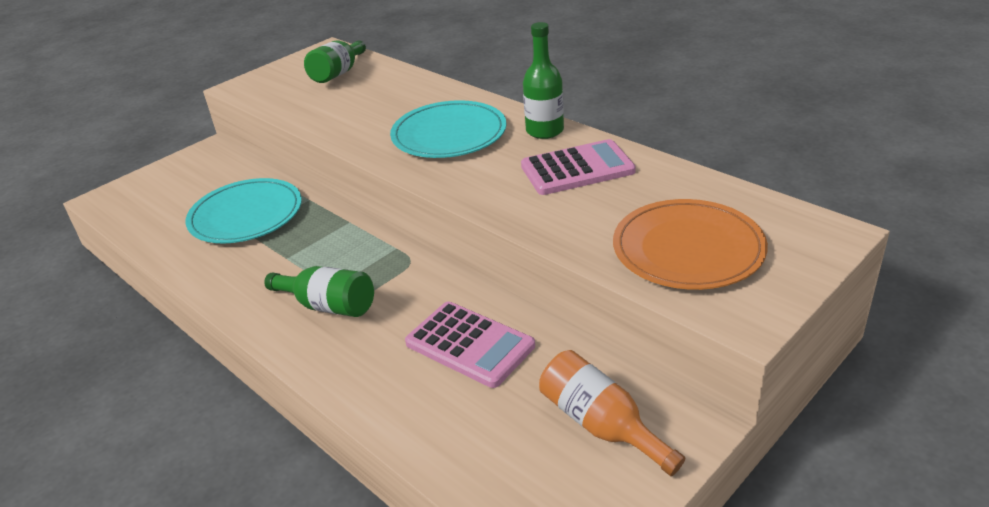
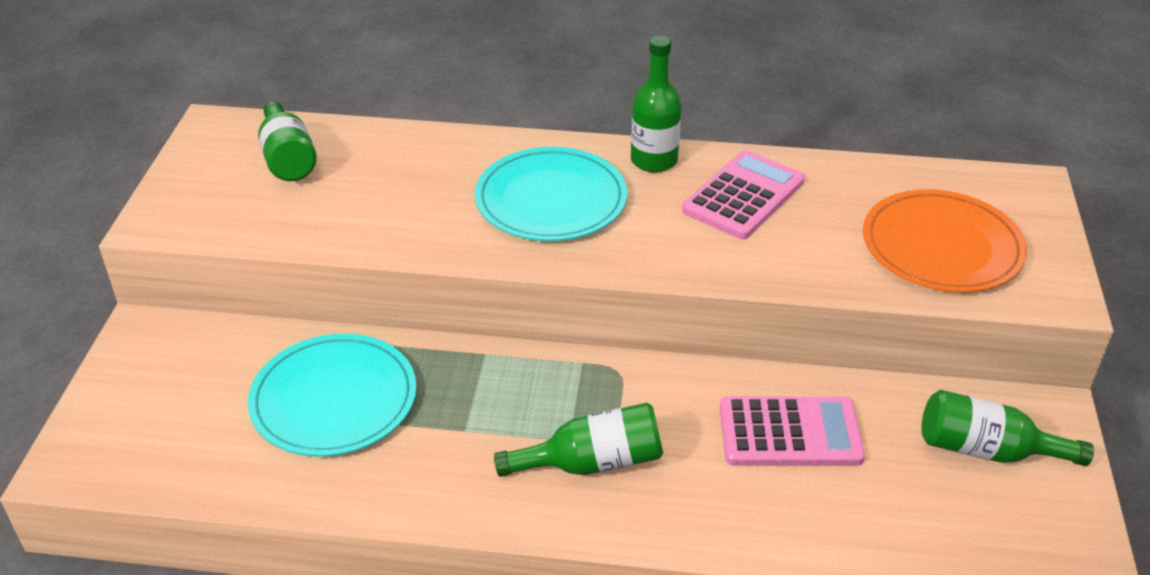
camera: 40 degrees left, 5 degrees up
(601, 426) = (987, 451): orange bottle -> green bottle

